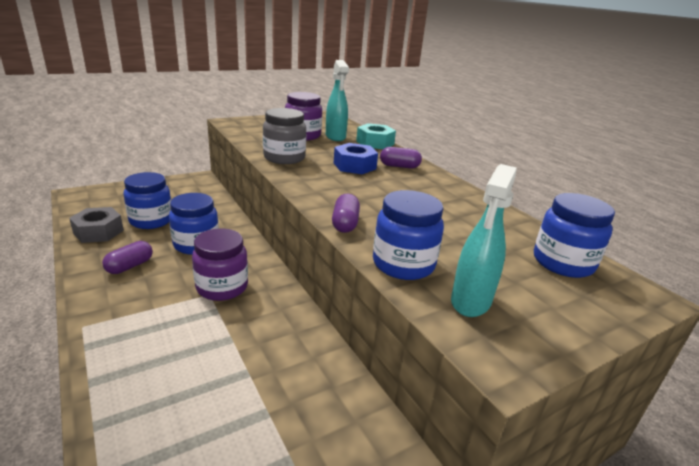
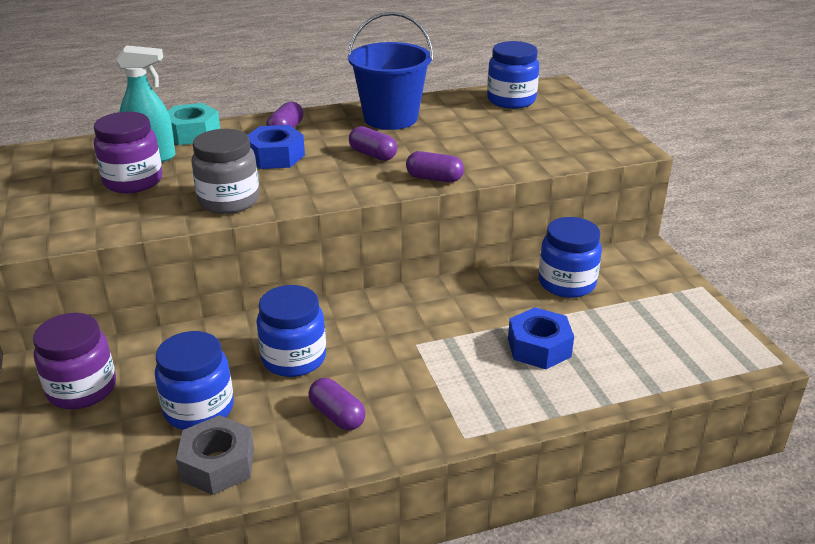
camera: 75 degrees left, 5 degrees up
(197, 369) = (539, 347): none -> blue nut
(222, 287) = (403, 334): purple jar -> purple jar (82, 389)
(377, 197) = (373, 155): none -> purple capsule
(403, 264) = (512, 161): blue jar -> blue jar (566, 283)
(454, 201) = (390, 118): none -> blue bucket
(470, 302) = (565, 145): turquoise spray bottle -> none

